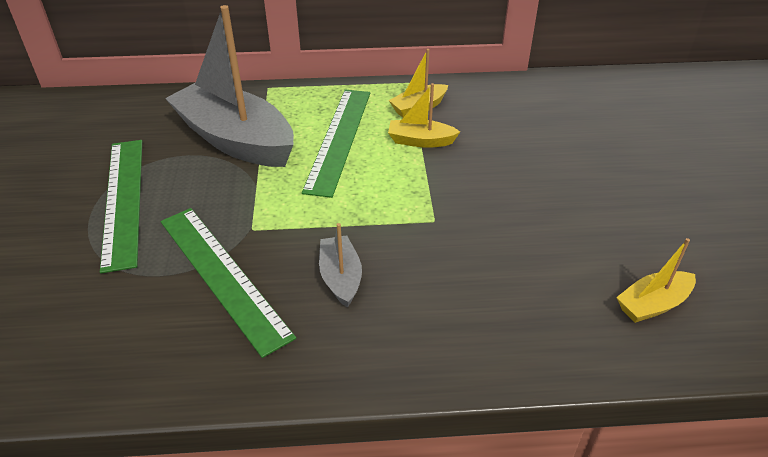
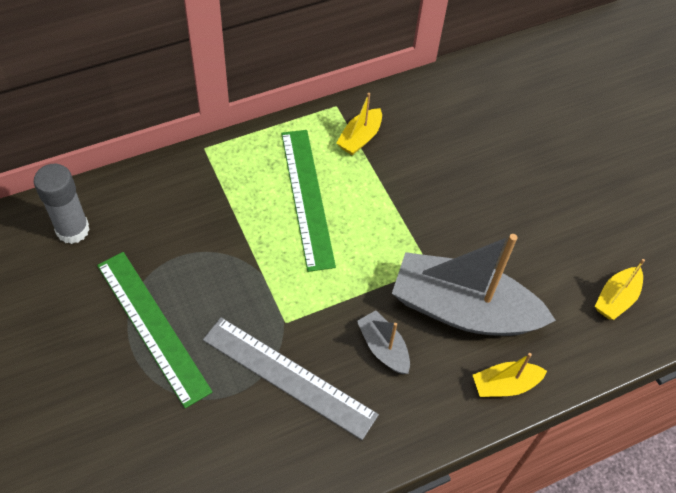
camera: 25 degrees left, 15 degrees up
(113, 117) = (73, 230): none -> grey glue stick
(222, 276) = (288, 377): green ruler -> grey ruler
(236, 140) = (213, 225): grey boat -> grey boat (463, 309)
(420, 141) = (380, 180): yellow boat -> yellow boat (505, 385)

